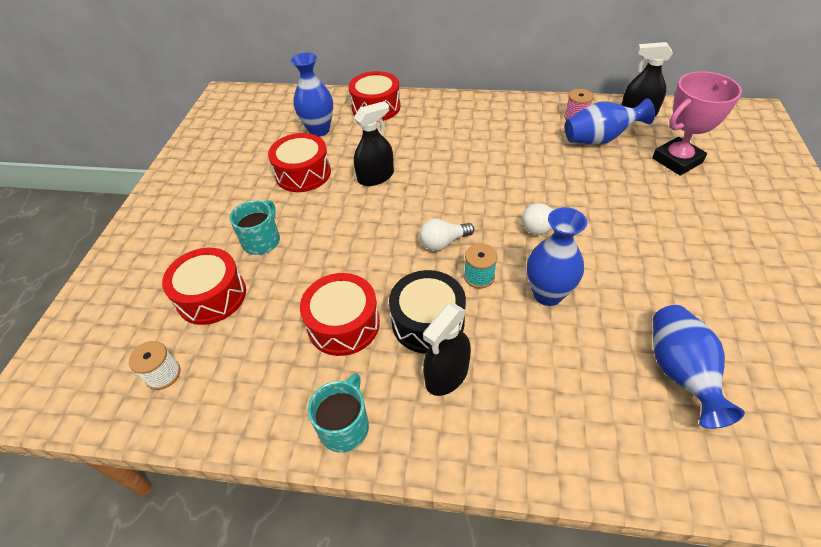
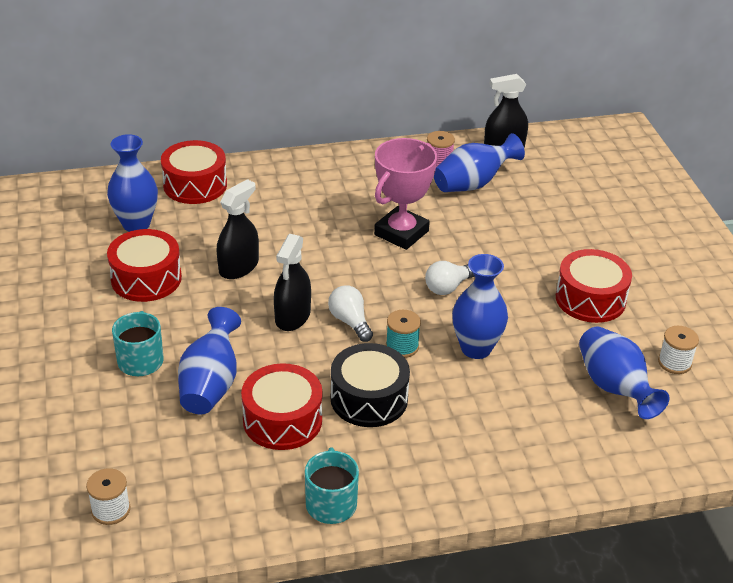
camera: 25 degrees left, 10 degrees down
(211, 296) = (116, 427): red drum -> red drum (590, 299)
(303, 274) = (210, 384): none -> blue vase
(443, 242) = (350, 322): white light bulb -> white light bulb turned 105 degrees clockwise
(447, 375) = (408, 439): black spray bottle -> black spray bottle (292, 316)
(677, 160) = (558, 194): pink trophy -> pink trophy (401, 233)
(757, 359) = (674, 363): none -> white spool

